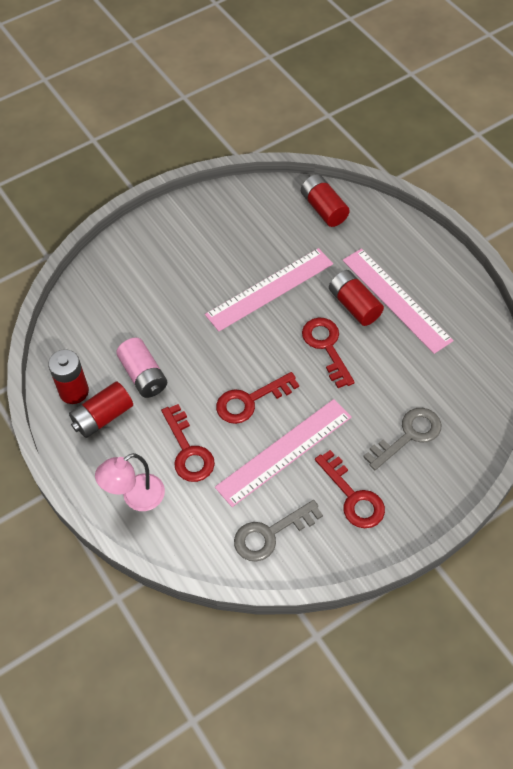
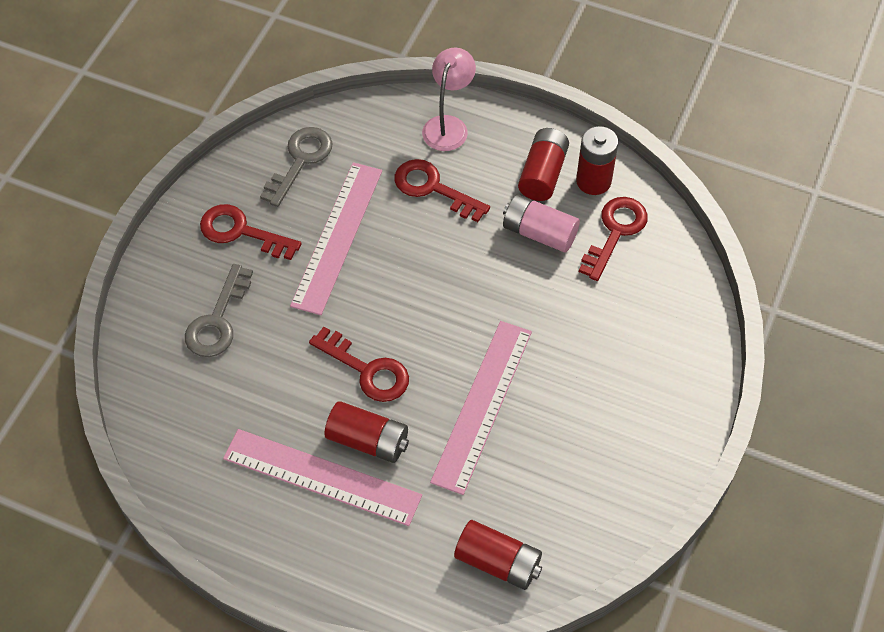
camera: 145 degrees right, 0 degrees up
(250, 401) = (408, 267): red key -> red key (615, 232)

